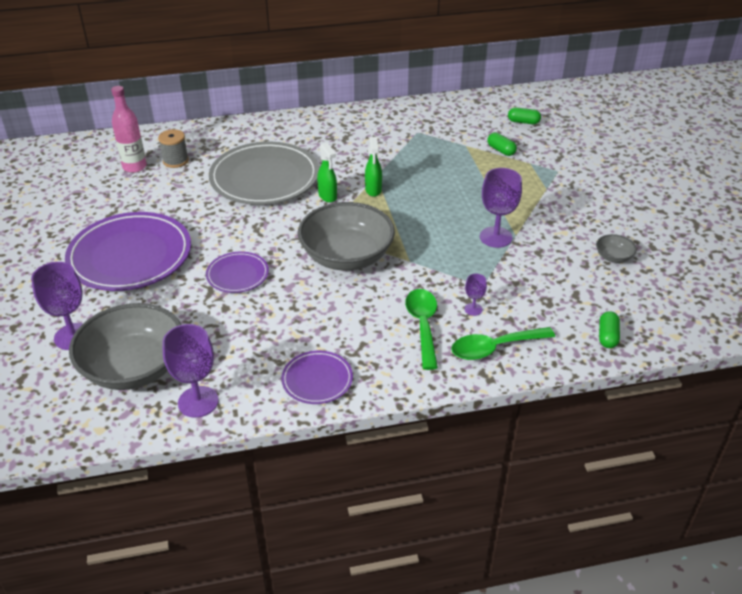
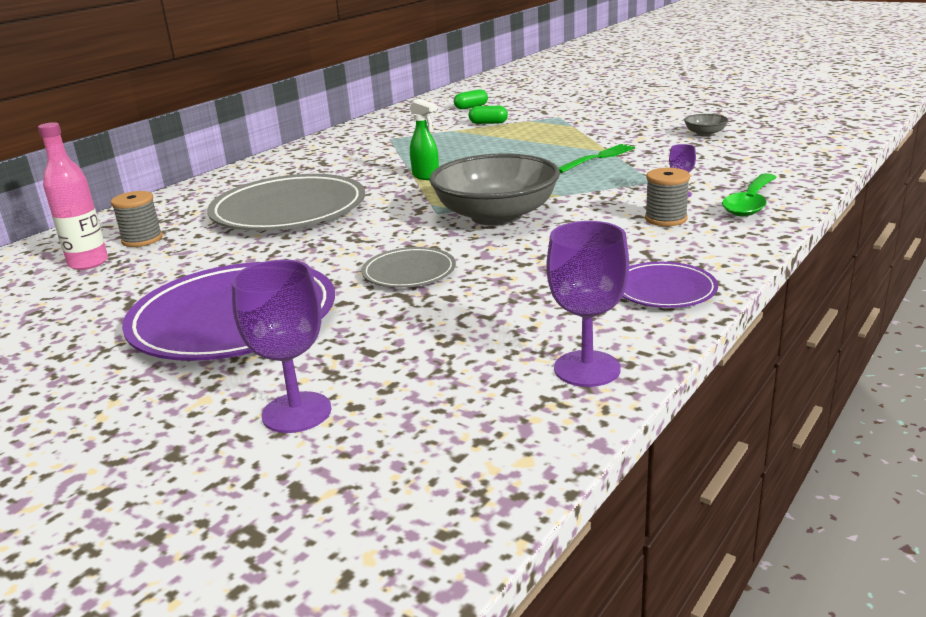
camera: 40 degrees left, 15 degrees down
(134, 367) = (445, 389): grey bowl -> none
(237, 275) = (409, 272): purple plate -> grey plate
(327, 196) = (388, 195): green spray bottle -> none
(423, 325) = (666, 219): green spoon -> grey spool
(496, 237) = (597, 158): purple goblet -> green fork
(607, 336) = (803, 164): green capsule -> none

